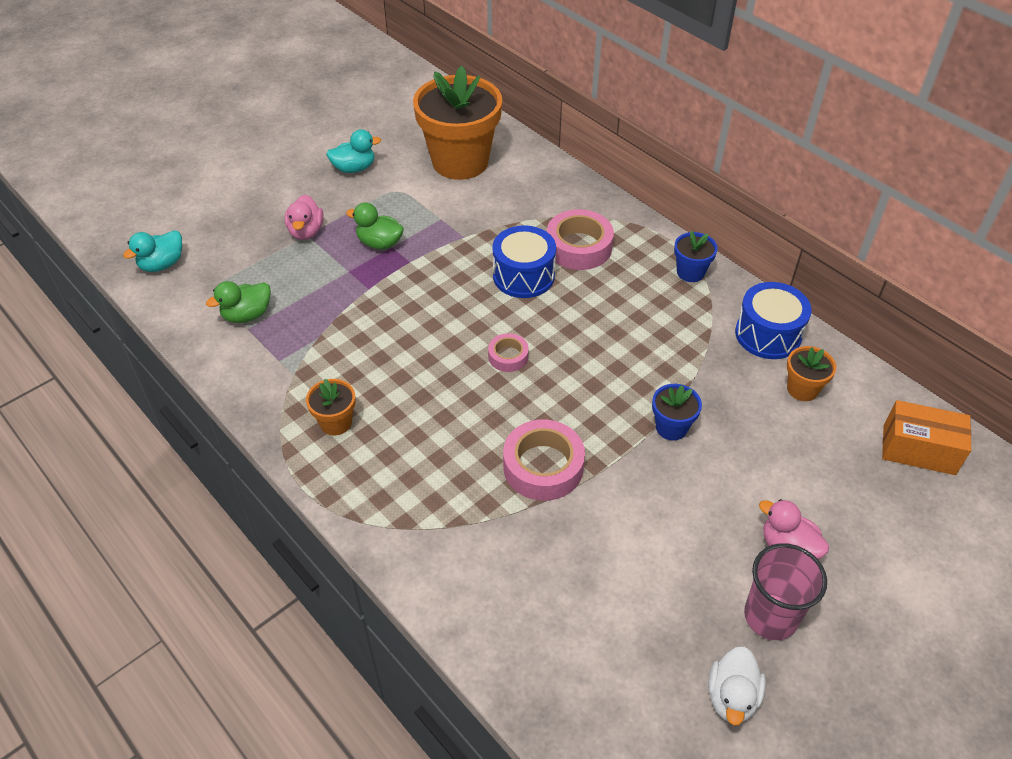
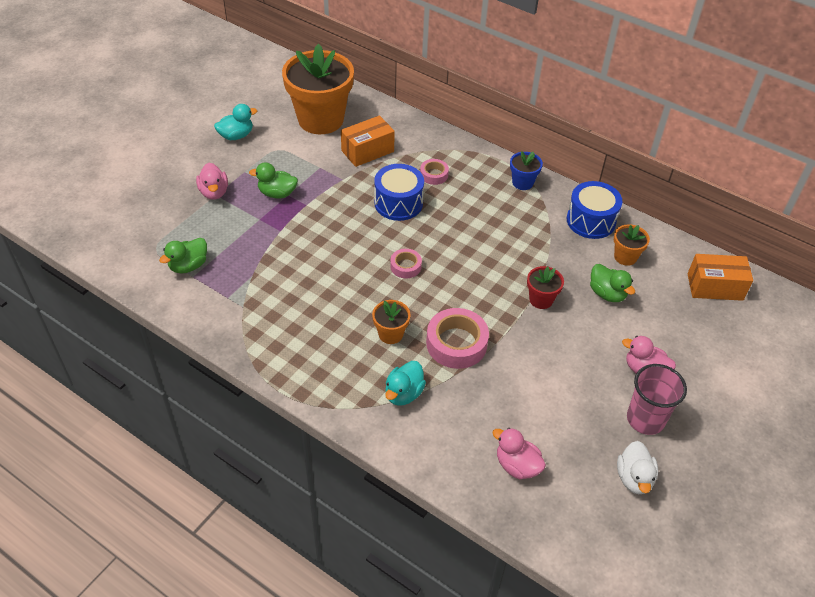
camera: 15 degrees left, 0 degrees up
(162, 264) = (102, 236): turquoise duck -> turquoise duck (403, 393)
(336, 422) = (289, 337): orange flower pot -> orange flower pot (390, 334)
(505, 207) = (367, 151): none -> orange box
(574, 646) = (517, 465): none -> pink duck
(579, 247) = (434, 175): pink tape -> pink tape, size x0.55
(671, 427) = (541, 299): blue flower pot -> red flower pot
(763, 434) = (607, 293): none -> green duck

